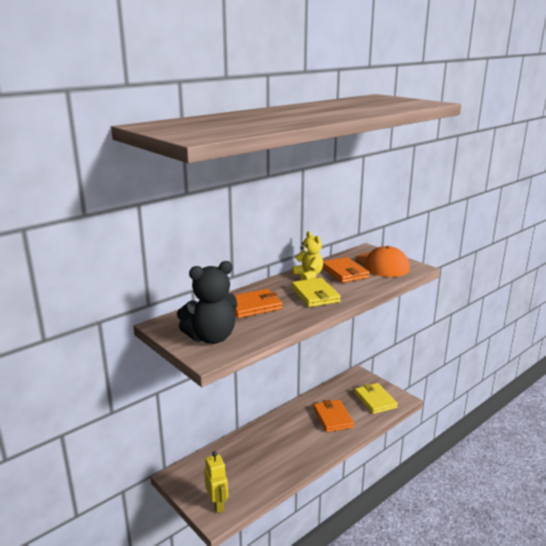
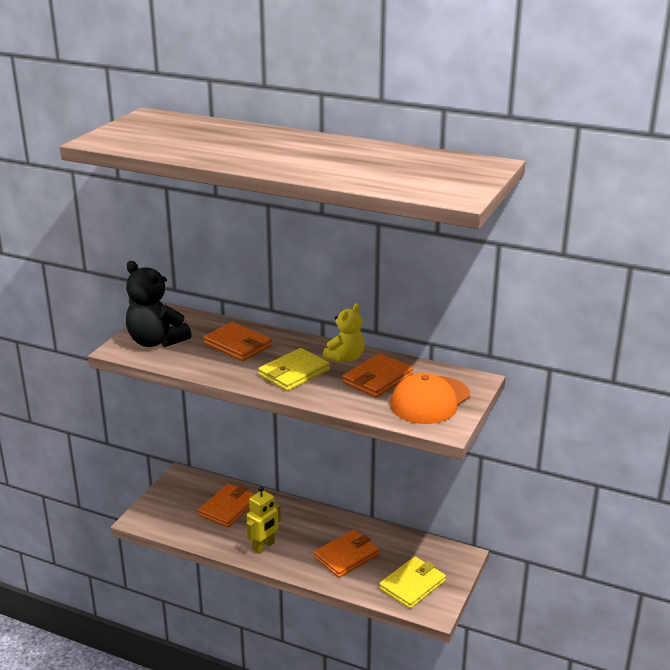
camera: 65 degrees right, 5 degrees up
(217, 505) = (156, 514): yellow robot -> yellow robot (263, 546)
(240, 459) = (228, 508): none -> orange wallet

